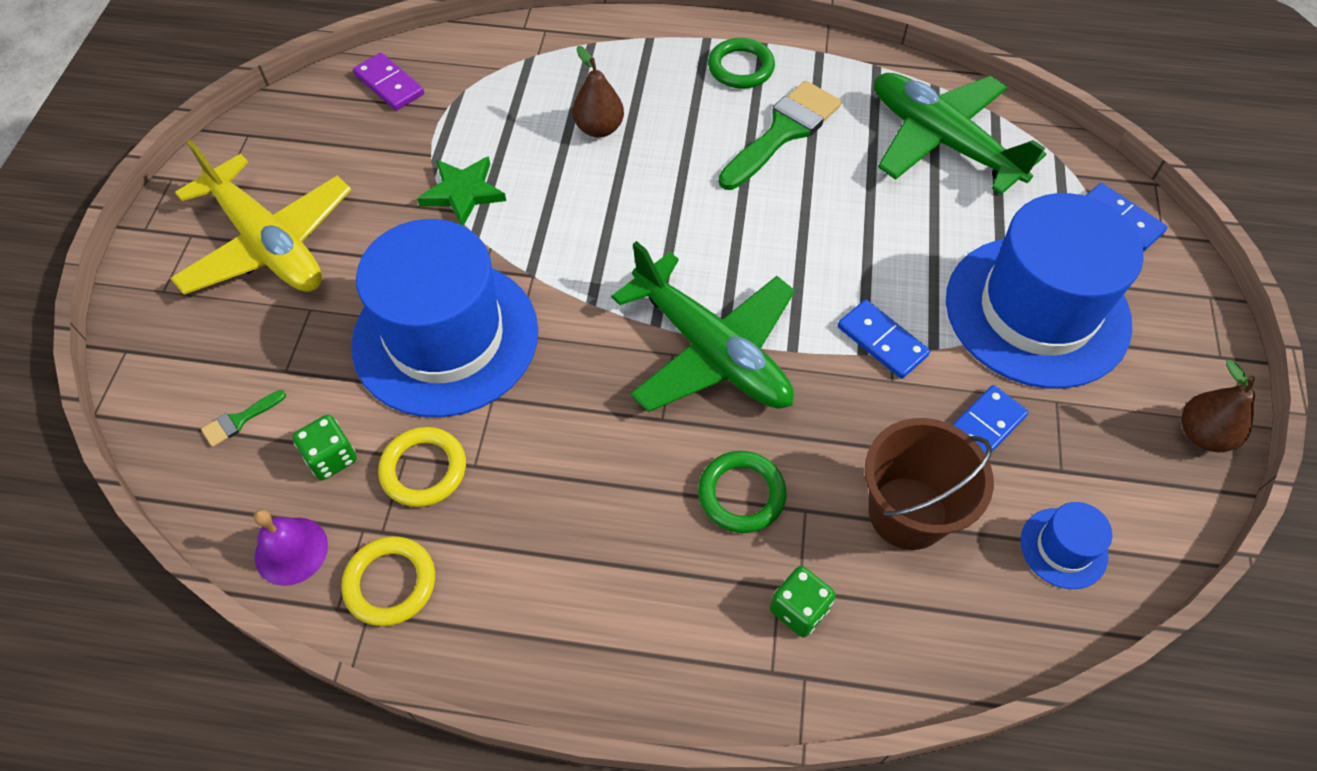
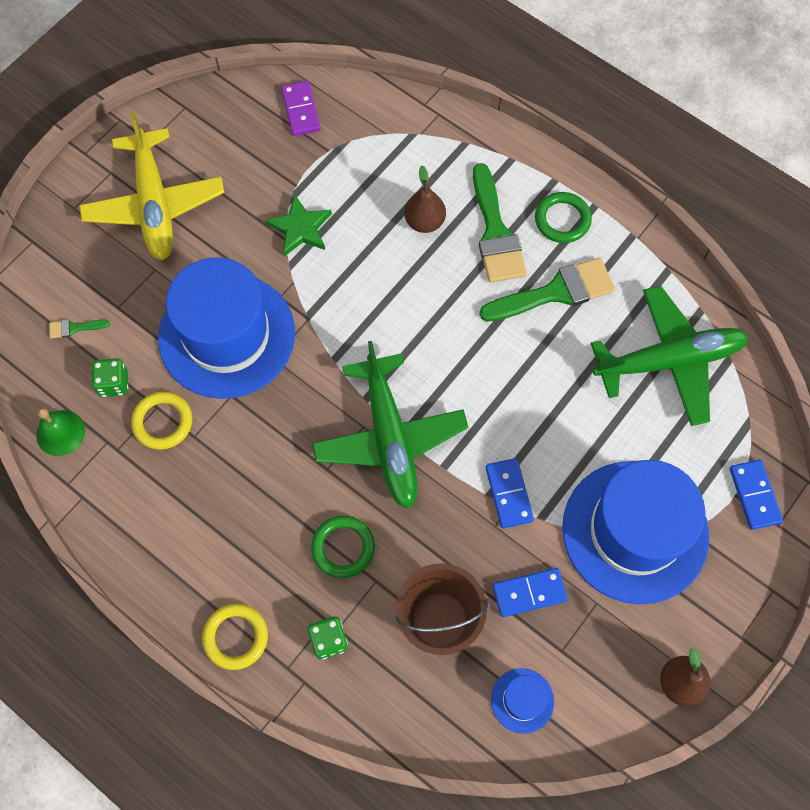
camera: 30 degrees right, 10 degrees up
(291, 551) = (60, 433): purple bell -> green bell
(390, 583) = (104, 485): yellow ring -> yellow ring (236, 637)
(681, 107) = (495, 233): none -> green brush
(941, 141) = (669, 361): green plane -> green plane turned 90 degrees clockwise

